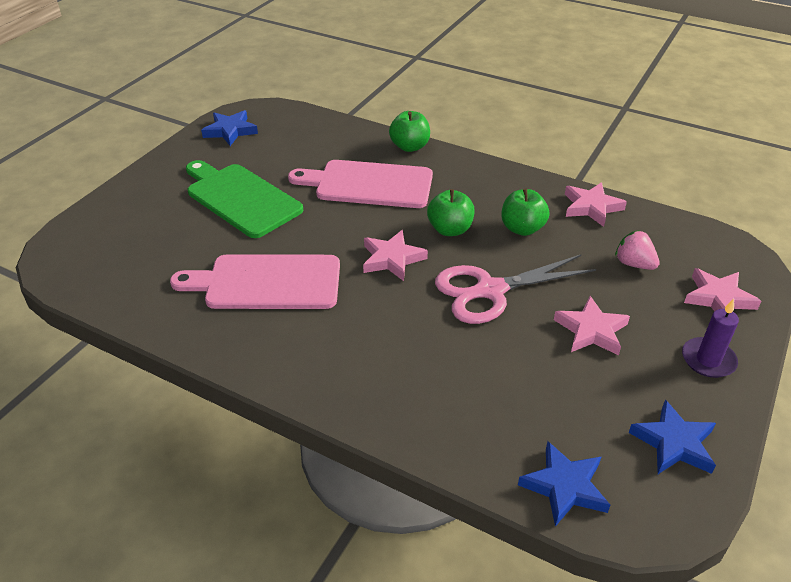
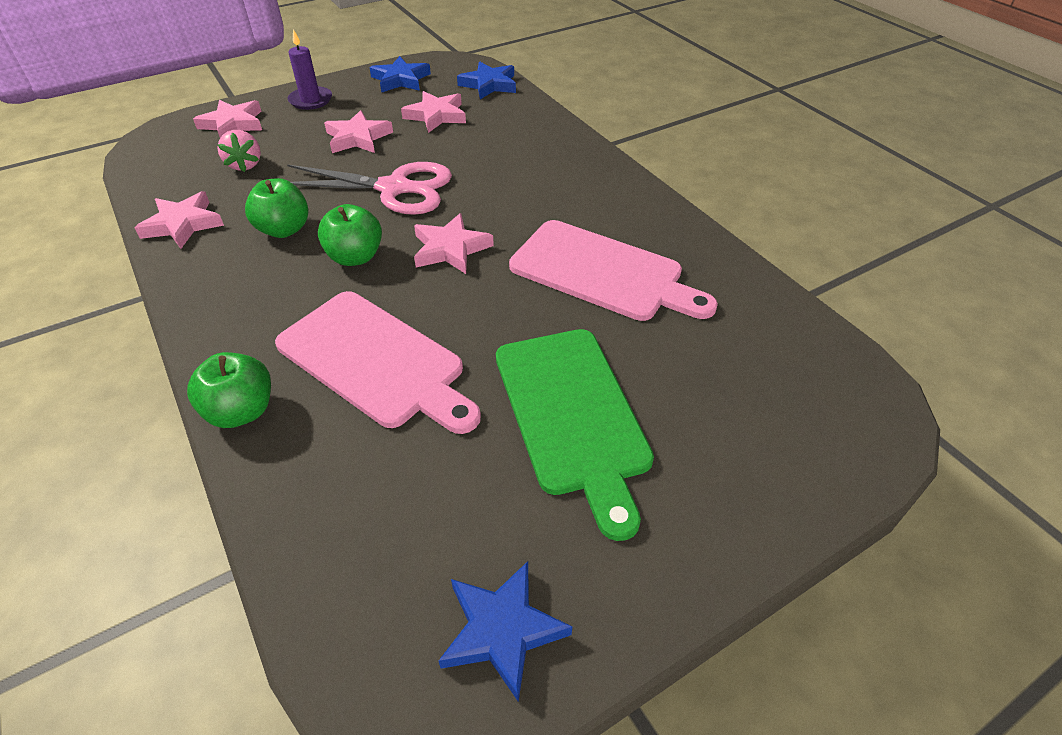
camera: 150 degrees left, 5 degrees up
(559, 396) = (436, 116): none -> pink star

